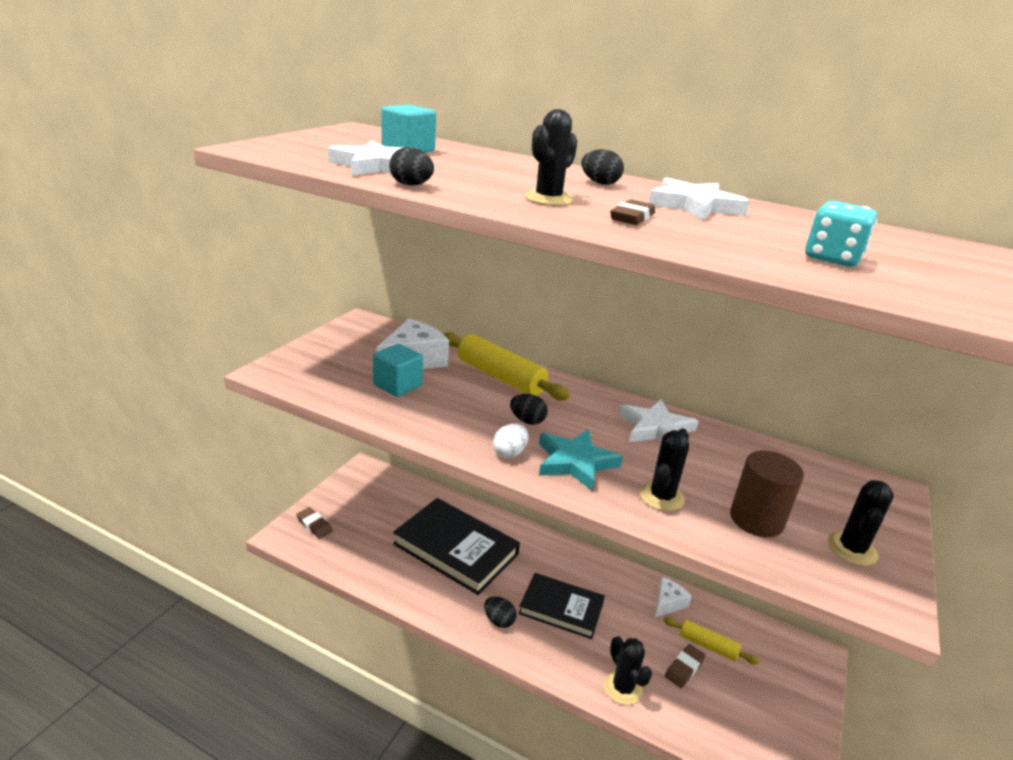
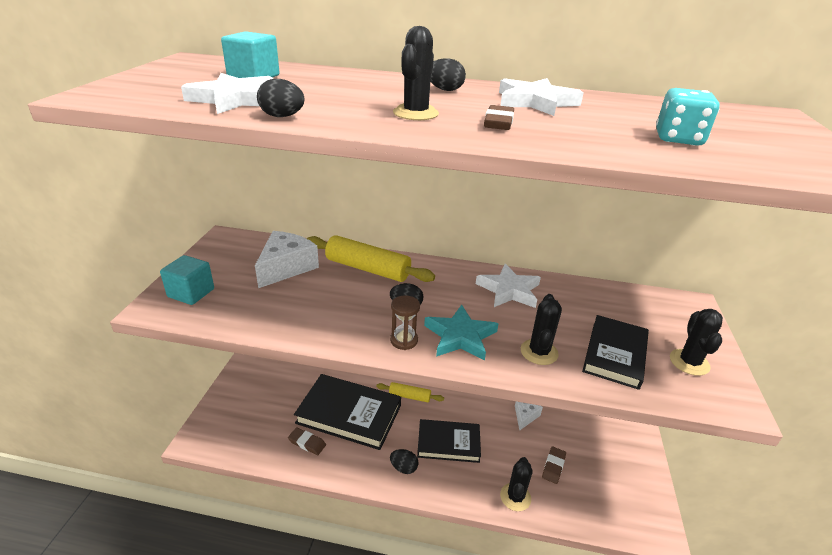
camera: 15 degrees left, 5 degrees up
(314, 525) = (220, 424): brown eraser -> brown eraser (307, 443)
(397, 385) = (282, 296): turquoise cube -> turquoise cube (191, 293)
(509, 453) = (404, 340): white egg -> brown hourglass
(622, 688) = (515, 497): black cactus -> black cactus turned 60 degrees clockwise
(708, 645) = (564, 443): yellow rolling pin -> yellow rolling pin (409, 396)
(756, 519) = (615, 354): brown cylinder -> black book

